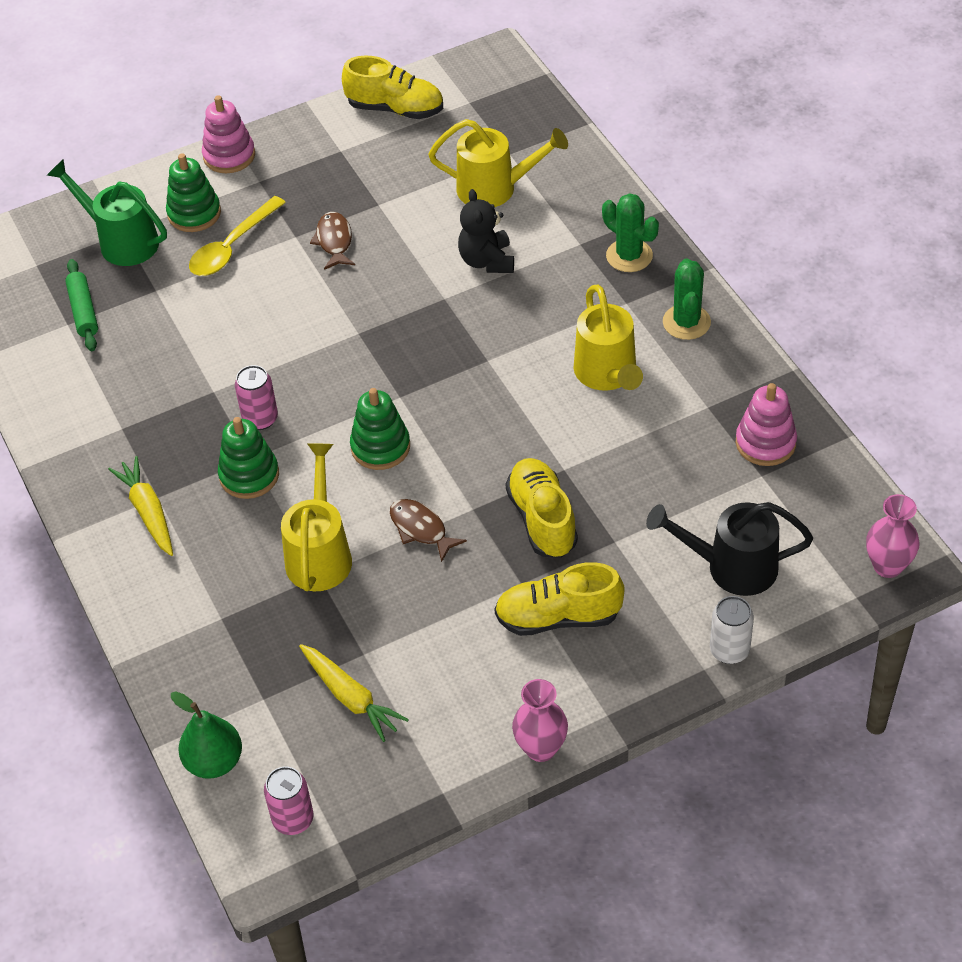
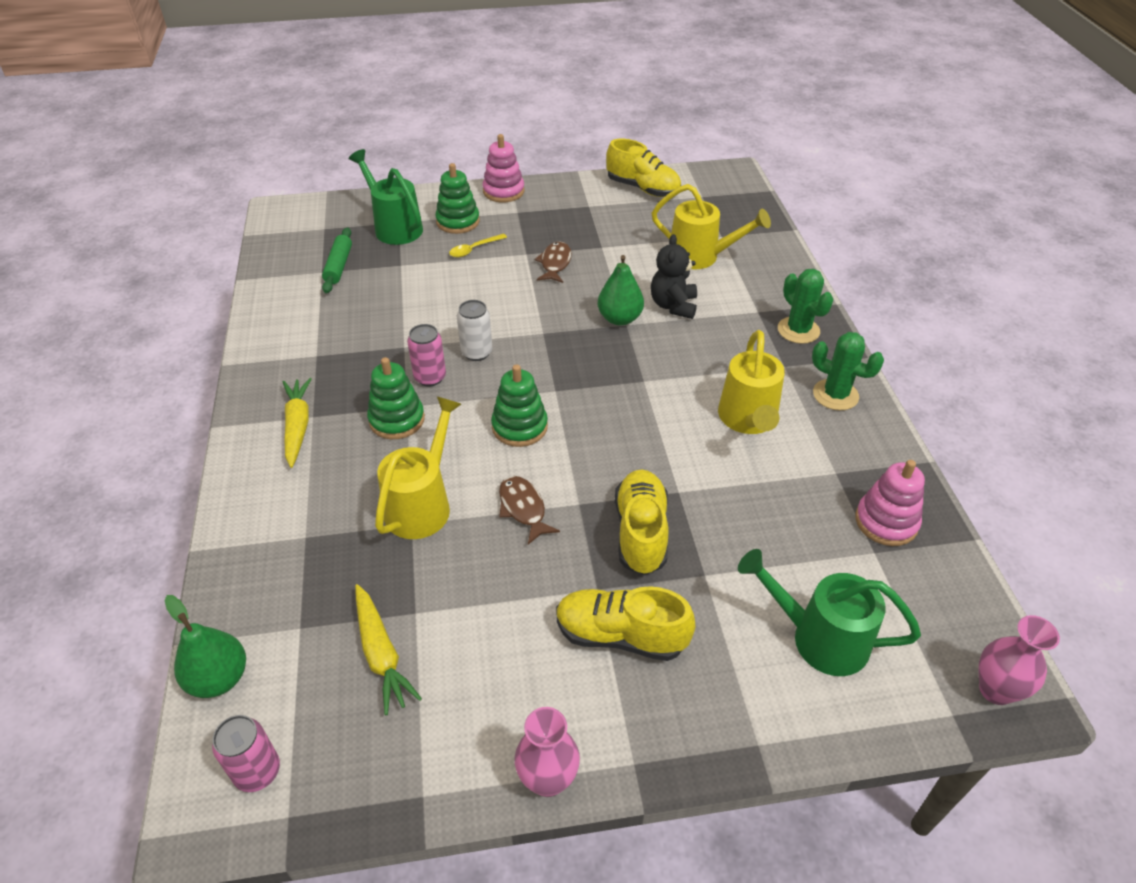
camera: 15 degrees right, 5 degrees down
(231, 247) = (474, 249): yellow spoon -> yellow spoon, size x0.59
(434, 293) = (619, 318): none -> green pear
(686, 322) = (835, 395): green cactus -> green cactus turned 75 degrees counterclockwise
(729, 650) = (792, 732): white can -> white can (476, 352)
(731, 567) = (818, 637): black watering can -> green watering can

